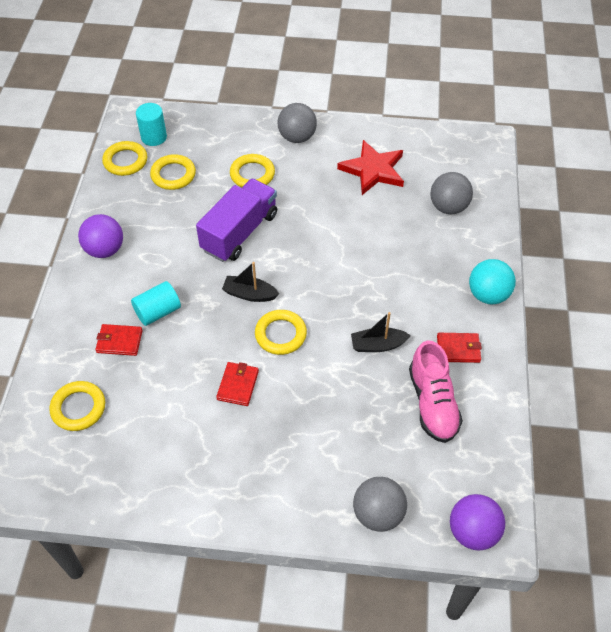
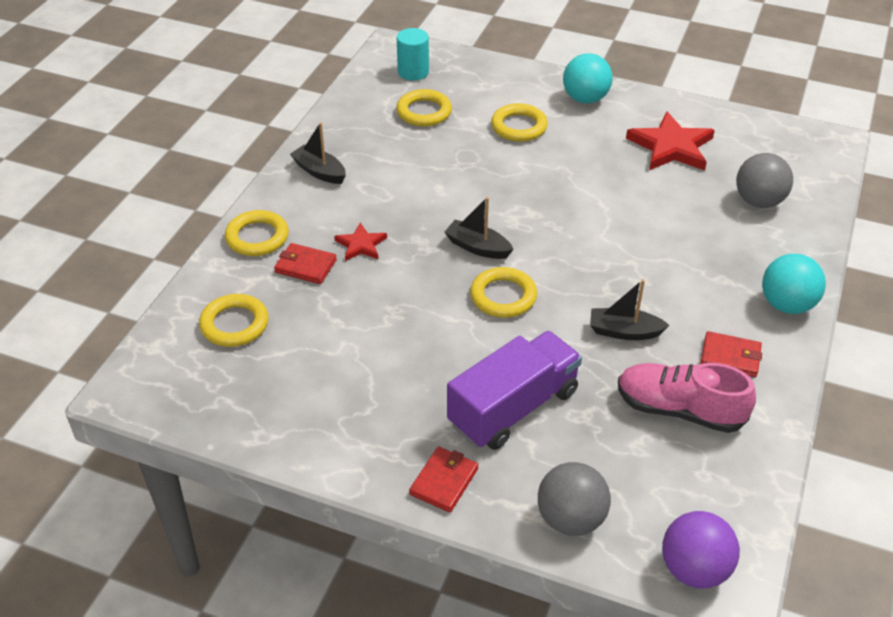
camera: 15 degrees right, 10 degrees down
(105, 250) = (319, 172): purple ball -> black boat
(125, 161) = (372, 90): yellow ring -> yellow ring (257, 237)
(158, 312) = (361, 245): turquoise cylinder -> red star
(238, 385) = (433, 339): red wallet -> red wallet (444, 481)
(240, 232) = (485, 182): purple truck -> purple truck (513, 408)
(297, 137) = (585, 99): grey ball -> turquoise ball
(432, 403) = (679, 410): pink shoe -> pink shoe turned 105 degrees clockwise

